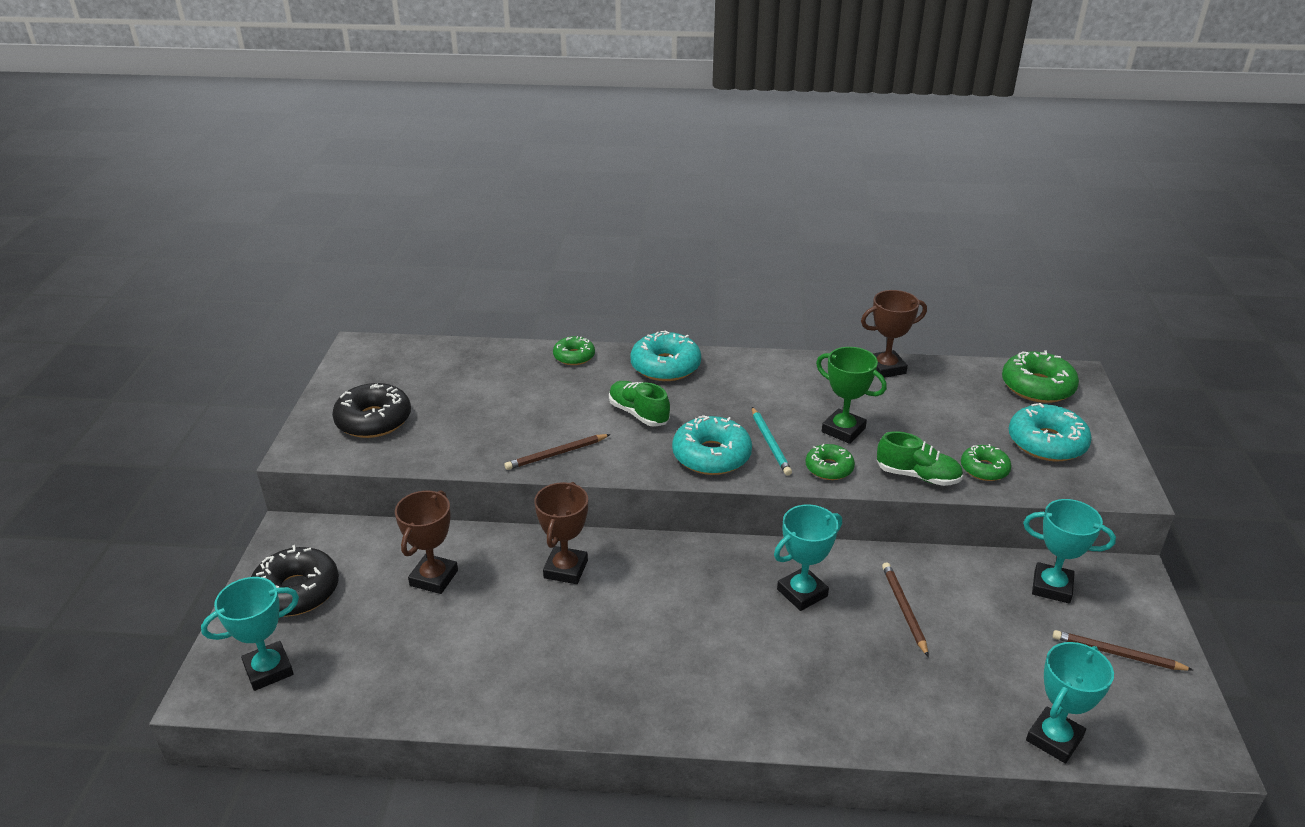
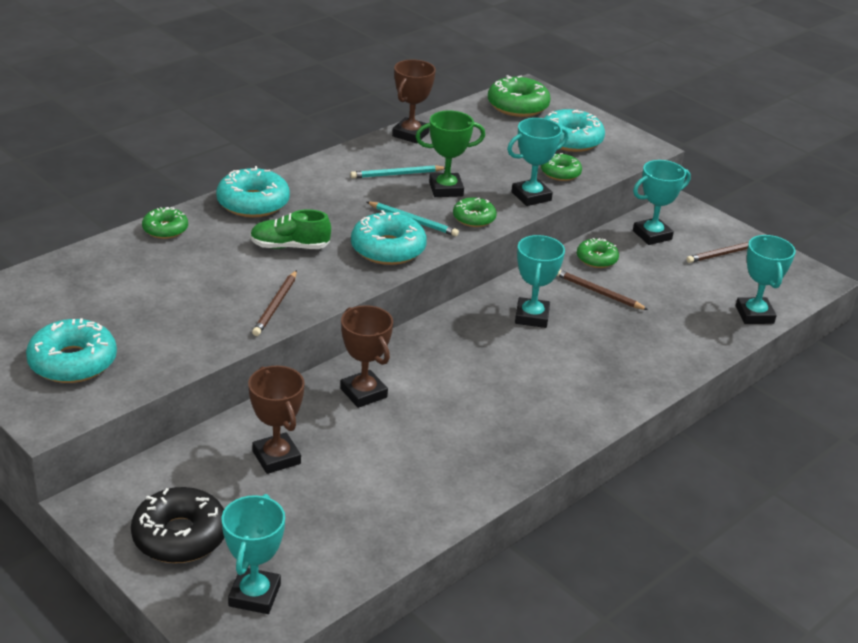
camera: 50 degrees left, 0 degrees up
(373, 420) = (73, 362): black donut -> turquoise donut
(818, 397) = (397, 174): none -> turquoise pencil
(917, 476) = (531, 196): green shoe -> turquoise trophy
(951, 577) = (596, 259): none -> green donut

